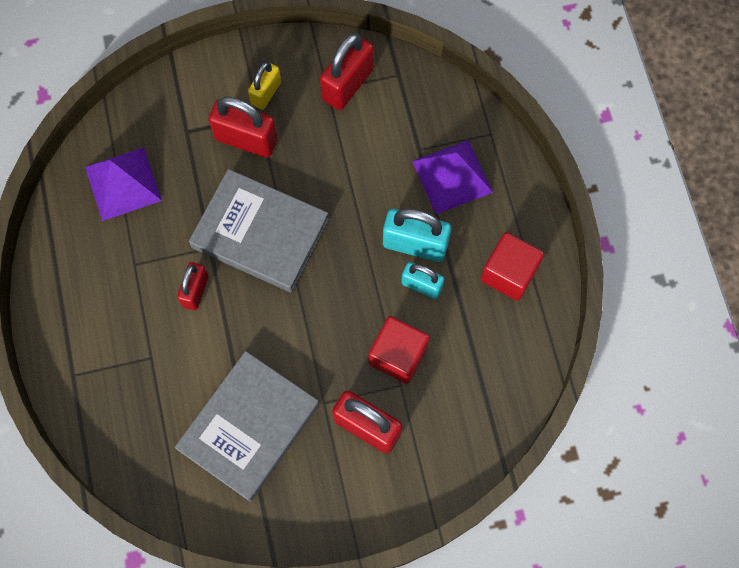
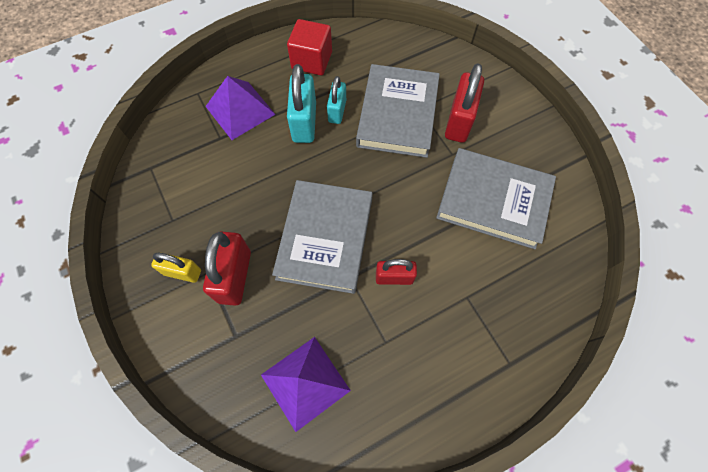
camera: 105 degrees left, 5 degrees down
(347, 84) = (165, 205): red padlock -> none
(398, 355) = (397, 114): red cube -> grey book

